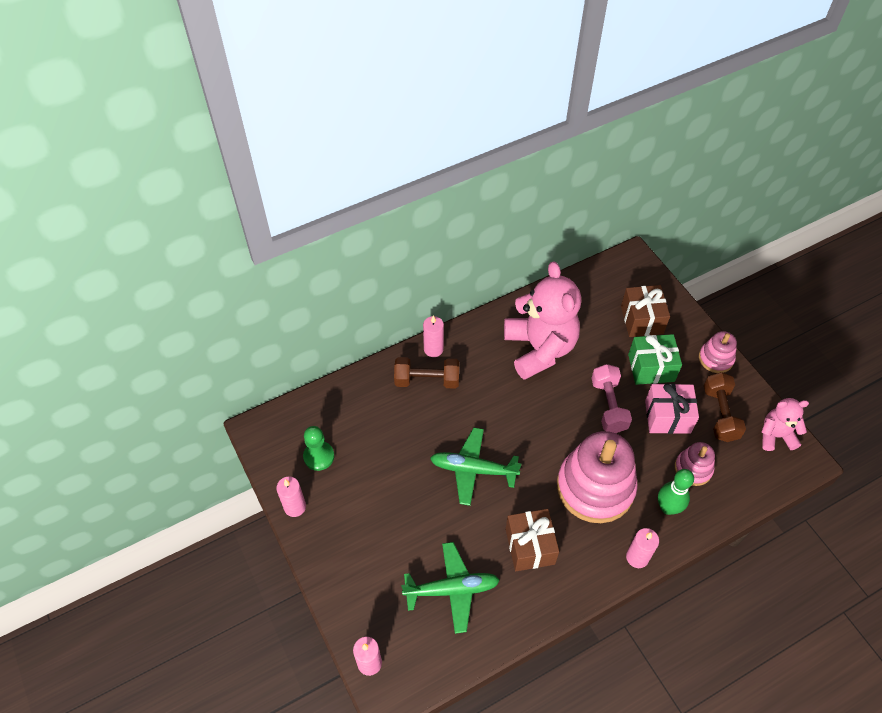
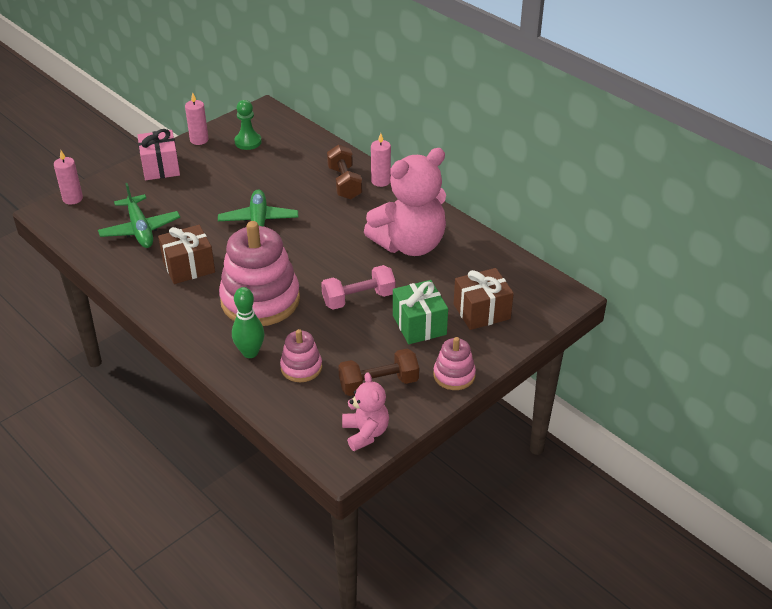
camera: 75 degrees right, 15 degrees down
(637, 557) = (190, 336): pink candle -> none
(667, 416) = (360, 343): pink gift -> pink gift (160, 167)

